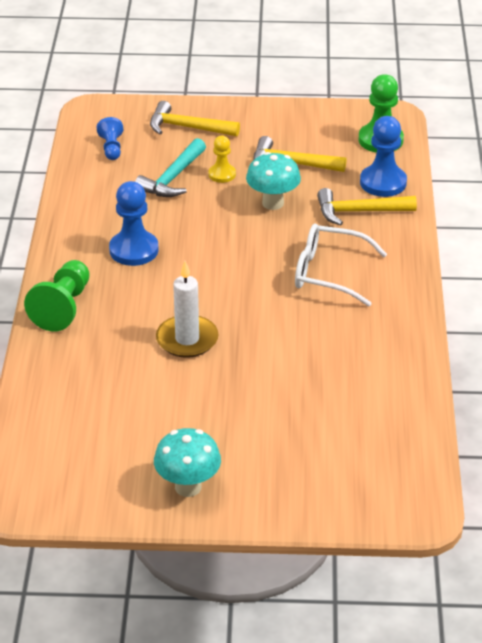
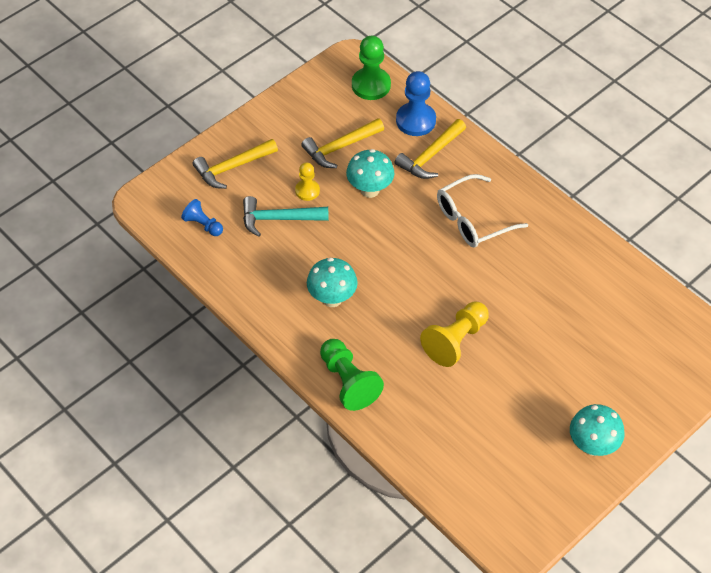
camera: 45 degrees left, 15 degrees up
(134, 250) = (332, 299): blue pawn -> turquoise mushroom
(172, 178) = (279, 219): turquoise hammer -> turquoise hammer turned 105 degrees clockwise
(187, 339) = (455, 341): white candle -> yellow pawn

